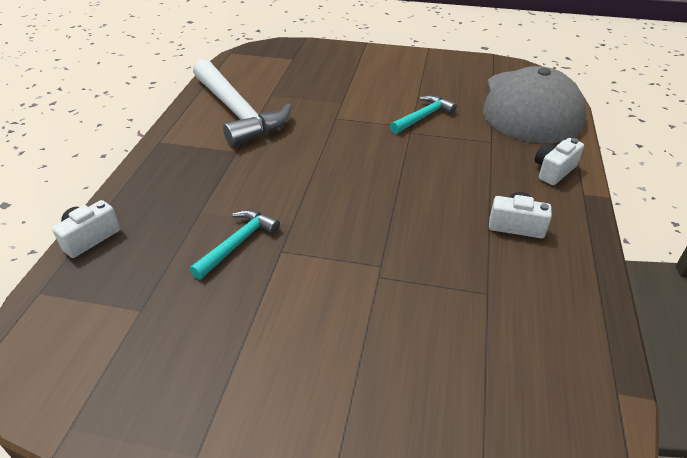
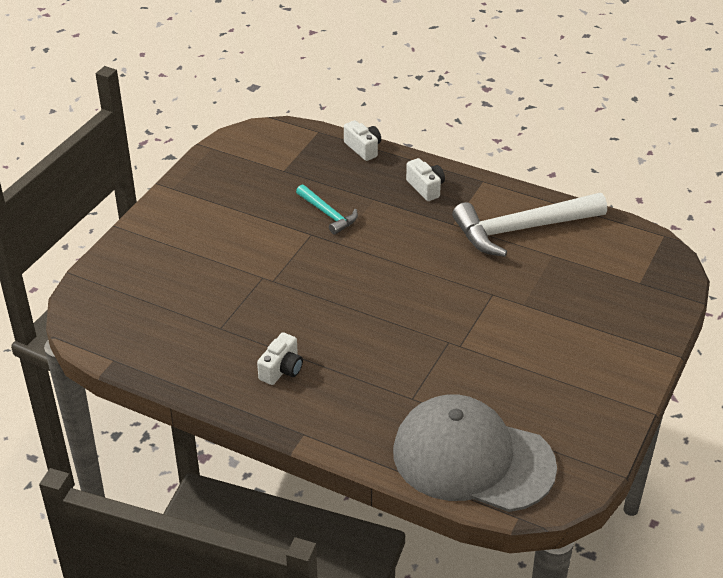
camera: 105 degrees right, 0 degrees up
(423, 116) = (476, 359): turquoise hammer -> none
(553, 170) = (346, 427): white camera -> white camera (426, 188)

